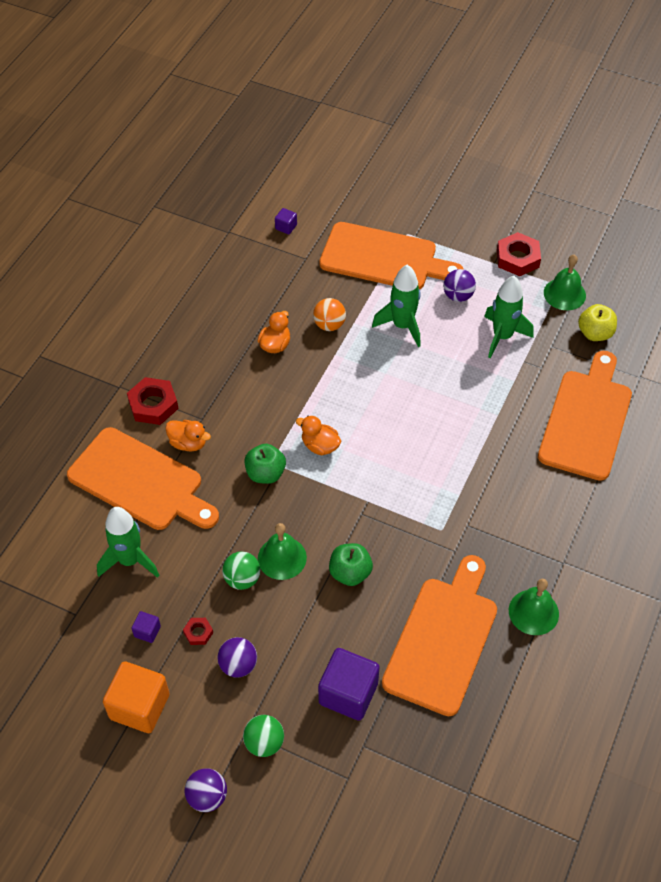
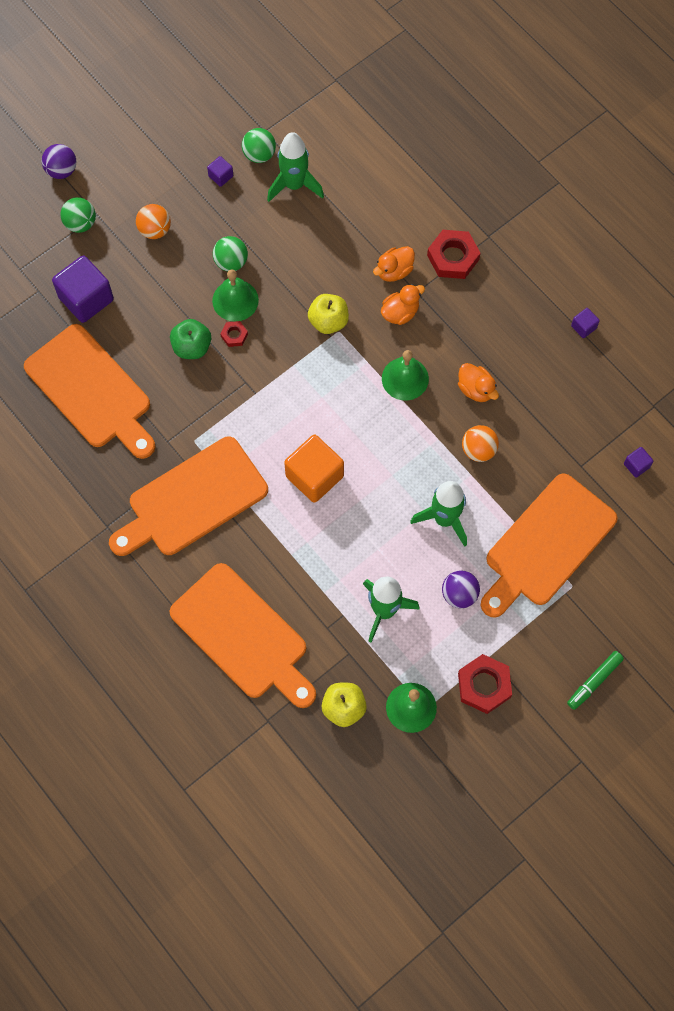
camera: 115 degrees right, 15 degrees up
(106, 607) = (259, 154): none -> green ball
(139, 706) = (159, 150): orange cube -> orange cube (314, 476)
(140, 481) = (371, 219): orange cutting board -> orange cutting board (192, 500)
(179, 294) = (583, 327): none -> purple cube
(198, 633) = (199, 212): red nut -> red nut (234, 335)
(238, 665) = (155, 230): purple ball -> orange ball
(265, 473) = (328, 321): green apple -> yellow apple
(320, 446) = (335, 379): orange duck -> orange duck (400, 313)
(471, 200) = (594, 681): none -> green marker
(533, 612) = (75, 475): green bell -> green bell (405, 378)

